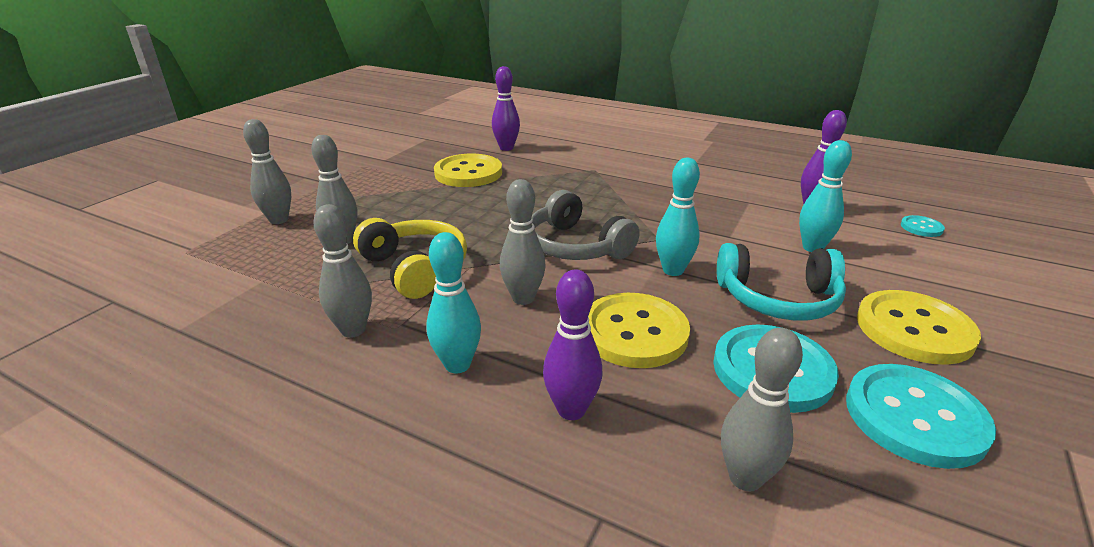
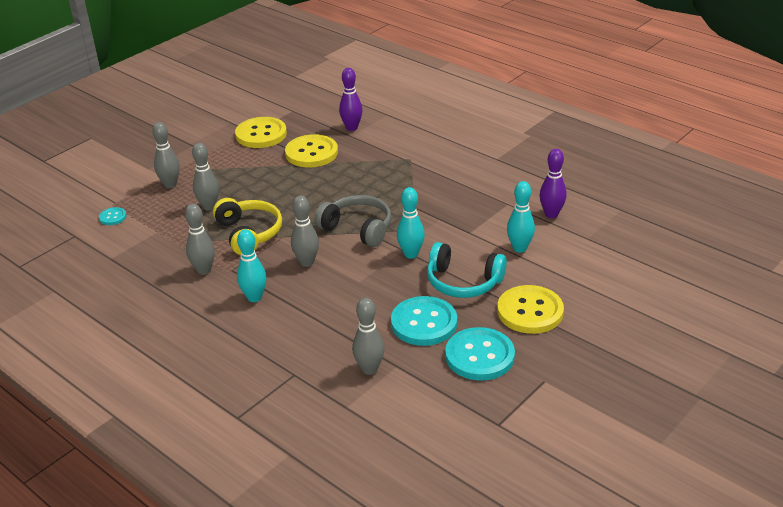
camera: 15 degrees right, 5 degrees up
(571, 410) = (303, 328): purple bowling pin -> none
(575, 246) = (358, 228): grey headphones -> grey headphones turned 150 degrees clockwise
(634, 332) = (360, 292): yellow button -> yellow button (261, 134)
(921, 227) = (617, 241): turquoise button -> turquoise button (112, 217)

